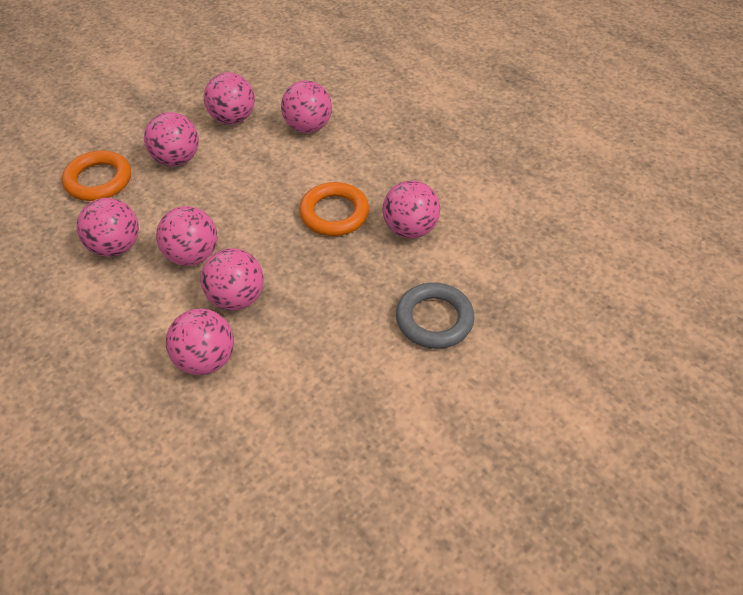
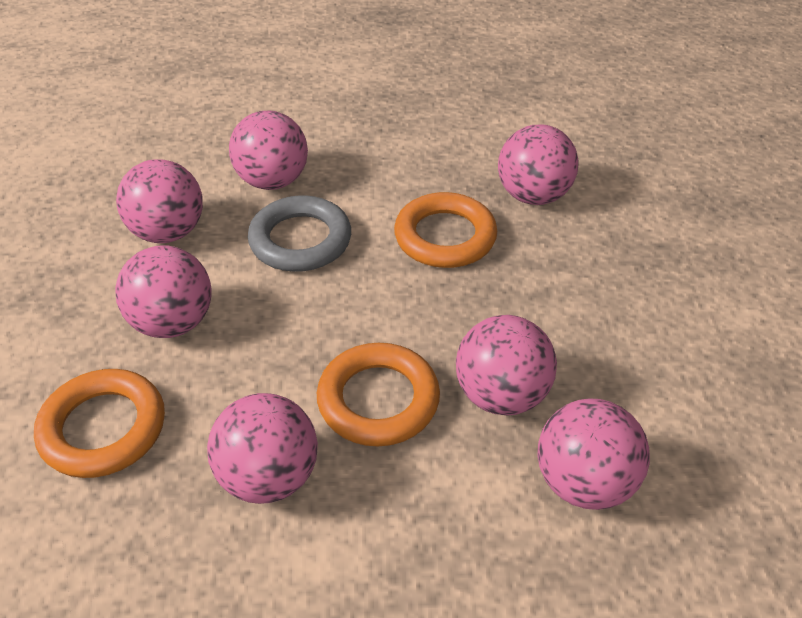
camera: 50 degrees left, 5 degrees down
(192, 255) = (378, 400): pink ball -> orange ring
(434, 319) = (685, 250): grey ring -> grey ring (300, 240)

